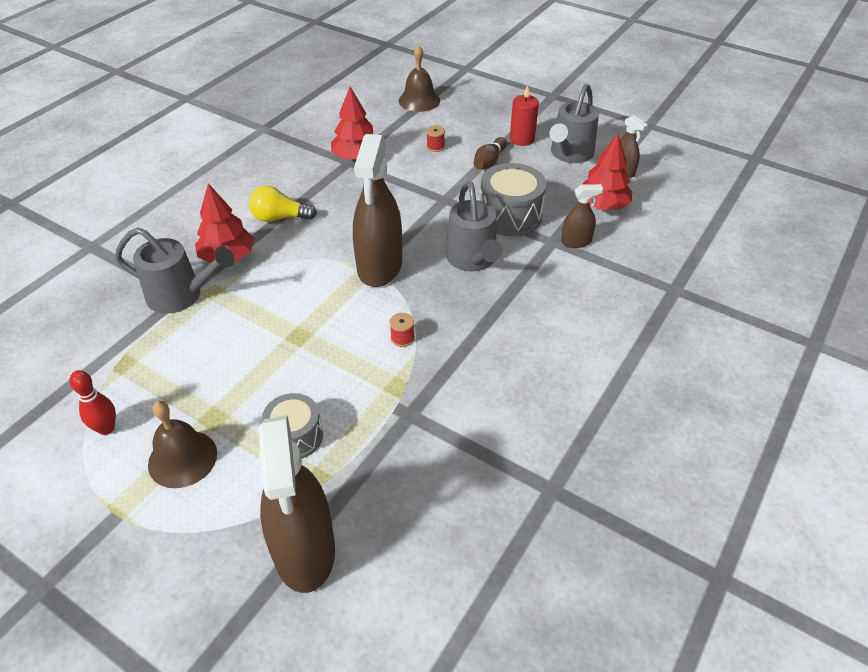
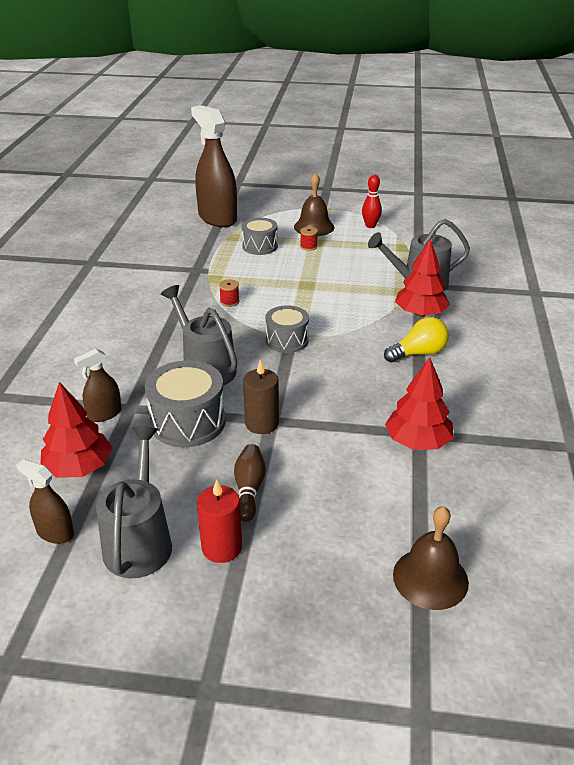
camera: 155 degrees right, 10 degrees down
(379, 266) = (287, 340): brown spray bottle -> grey drum
(435, 147) = (335, 490): red spool -> red spool (308, 246)
(454, 199) = (262, 423): none -> brown candle

